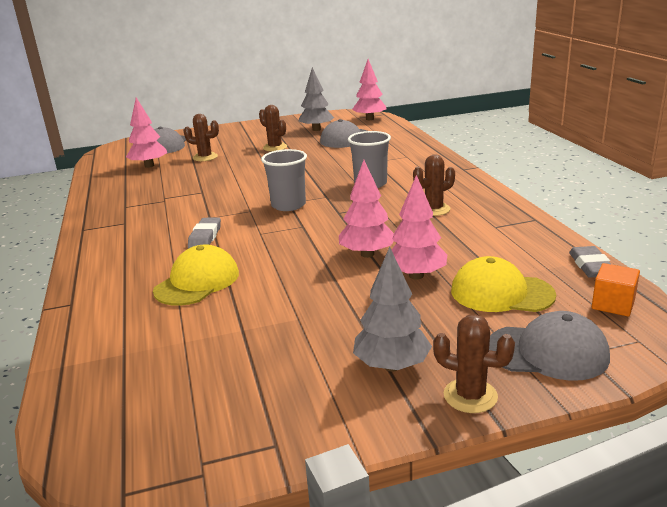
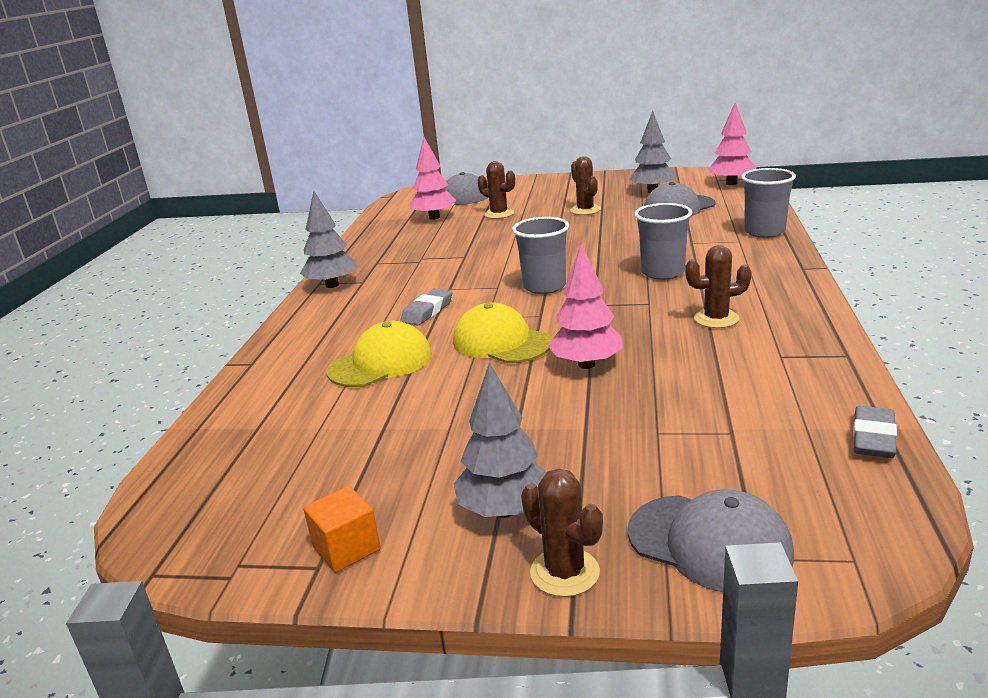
camera: 25 degrees right, 0 degrees up
(97, 229) = (332, 285): none -> grey tree
(416, 276) = (623, 403): pink tree -> none
(419, 149) = (764, 232): none -> grey cup
(501, 293) = (713, 449): yellow cap -> yellow cap (501, 342)
(613, 304) = (859, 500): orange cube -> orange cube (346, 548)

